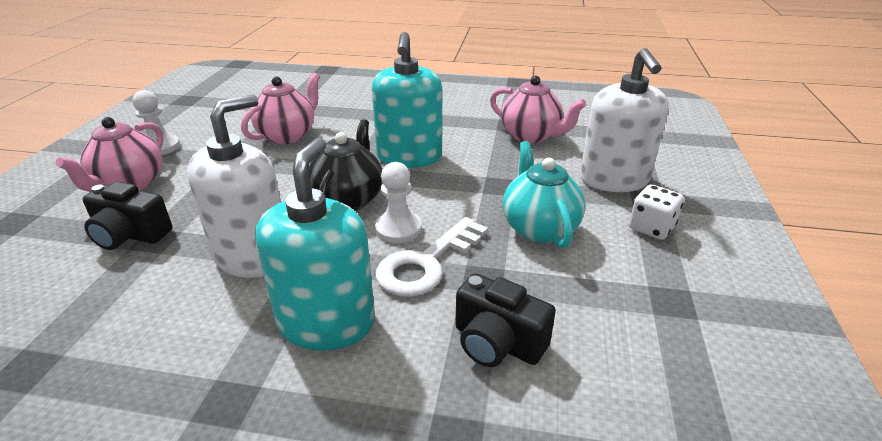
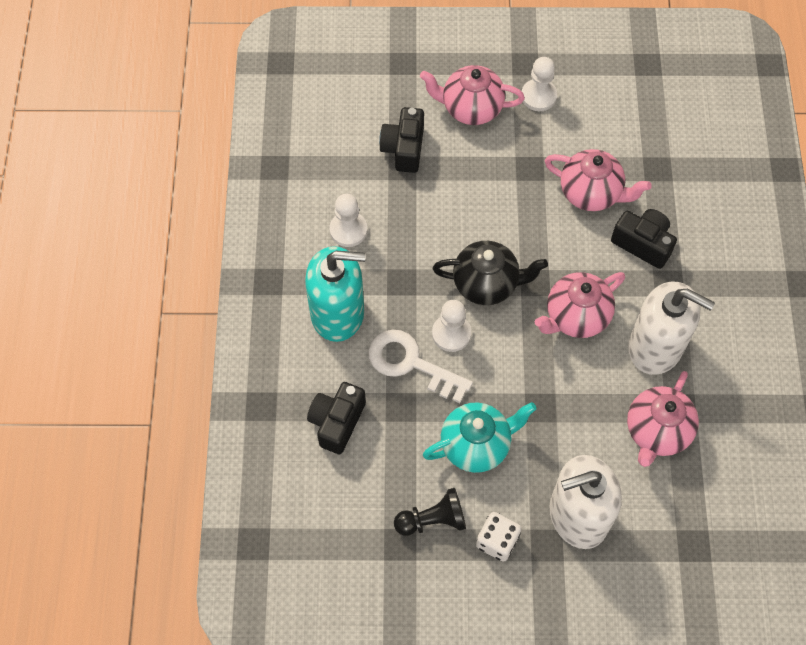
camera: 80 degrees right, 30 degrees up
(205, 297) = (348, 230): none -> white pawn
(253, 255) = (396, 241): white soap dispenser -> white soap dispenser (655, 346)
(353, 121) = (643, 244): none -> black camera
(409, 157) = (576, 317): turquoise soap dispenser -> pink teapot
(634, 270) = (433, 520): none -> black pawn

